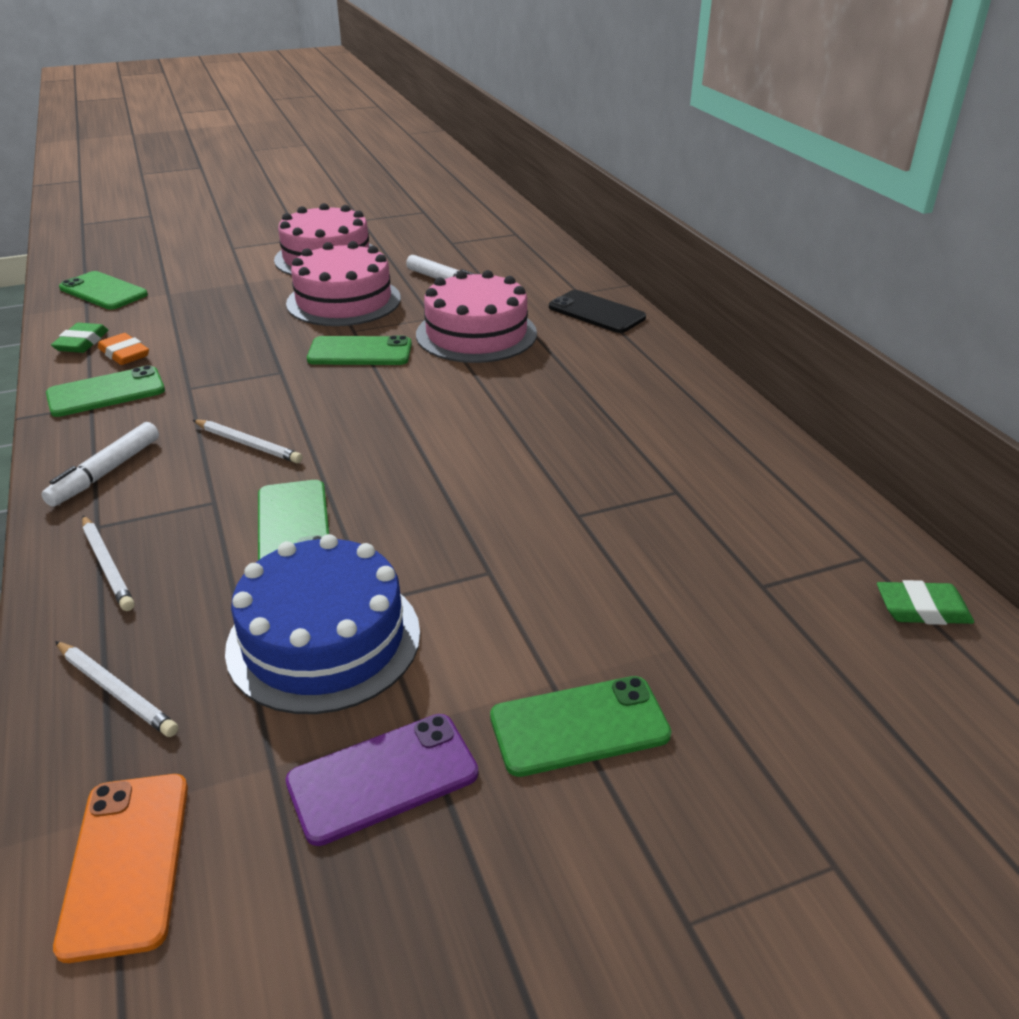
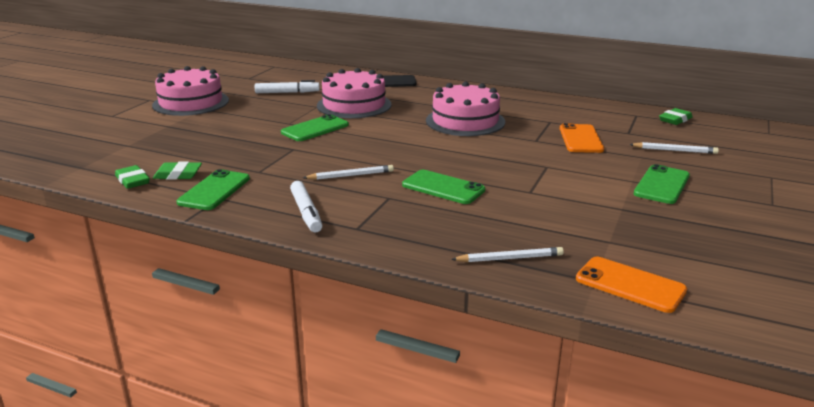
camera: 45 degrees left, 10 degrees down
(103, 291) = (75, 158): green phone -> none
(107, 566) = (400, 235): white pencil -> white pencil (675, 150)
(124, 354) = (178, 174): orange eraser -> green eraser
(324, 639) = (542, 208): blue cake -> none
(344, 301) = (251, 115): pink cake -> pink cake (465, 121)
(383, 778) = (644, 224): purple phone -> none
(651, 551) = (580, 139): none -> orange phone

